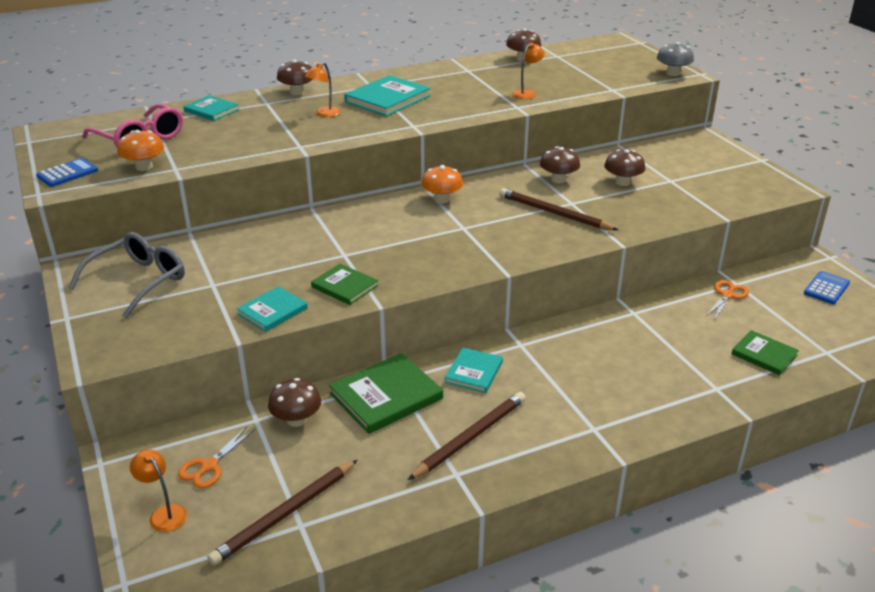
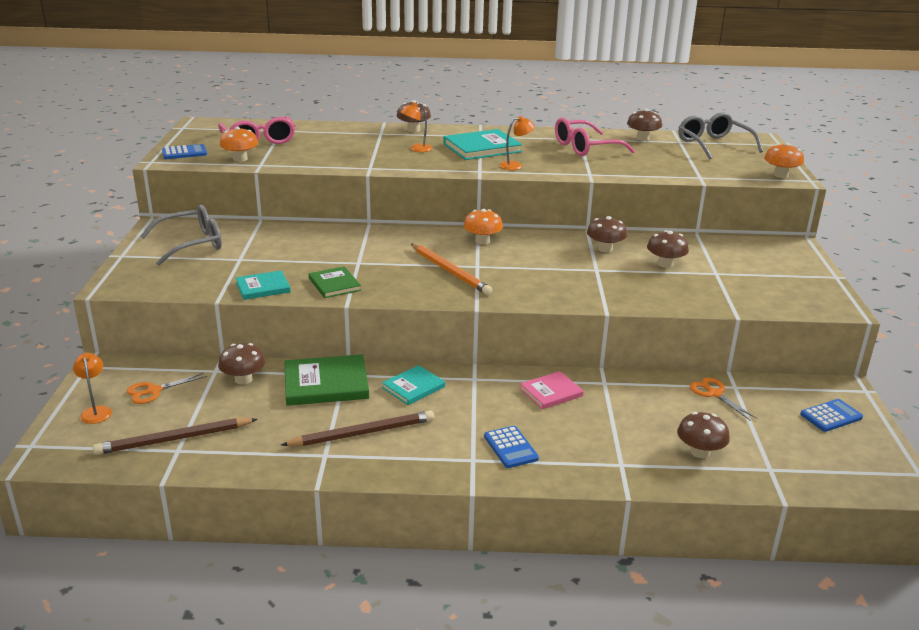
camera: 25 degrees right, 5 degrees down
(211, 110) = (333, 131): turquoise book -> none
(444, 240) = (450, 271): none -> orange pencil
(483, 79) = (585, 148): none -> pink glasses
(527, 93) = (612, 165): orange lamp -> orange lamp (515, 165)
(554, 213) = (570, 274): brown pencil -> none
(588, 53) = (713, 145): none -> grey glasses
(599, 337) = (551, 392): none -> pink book
(614, 405) = (510, 447): none -> blue calculator
(673, 73) = (780, 175): grey mushroom -> orange mushroom
(727, 295) = (714, 394): orange scissors -> orange scissors turned 90 degrees counterclockwise
(764, 355) = (700, 452): green book -> brown mushroom

